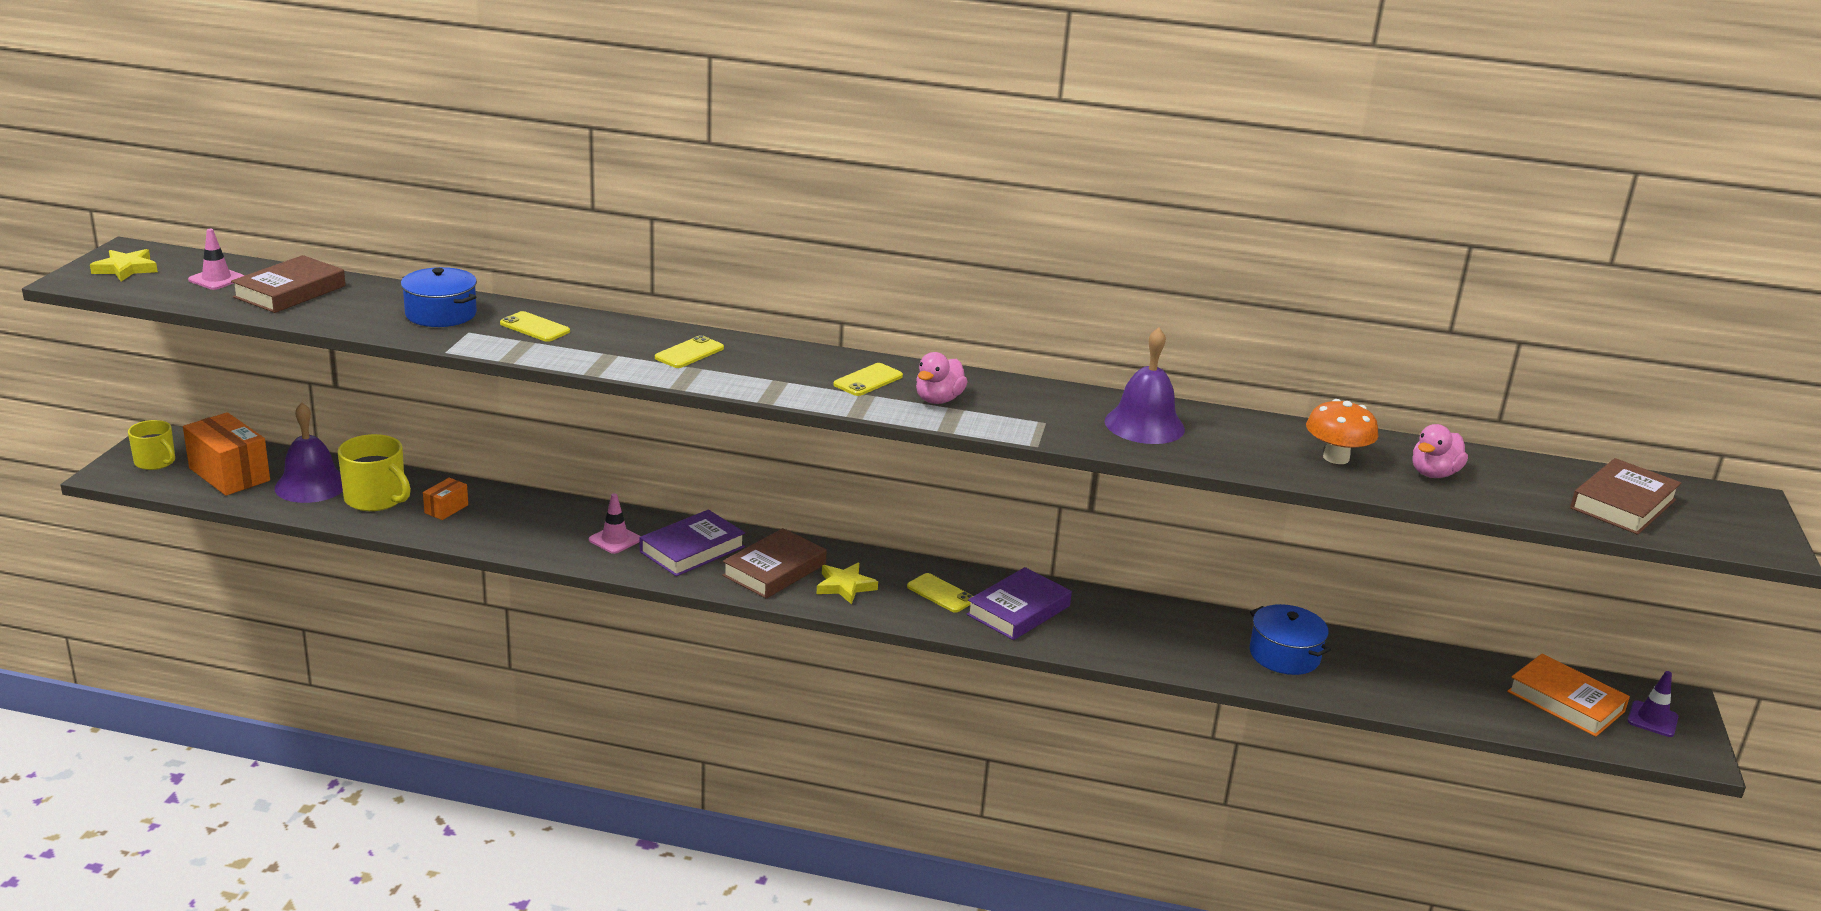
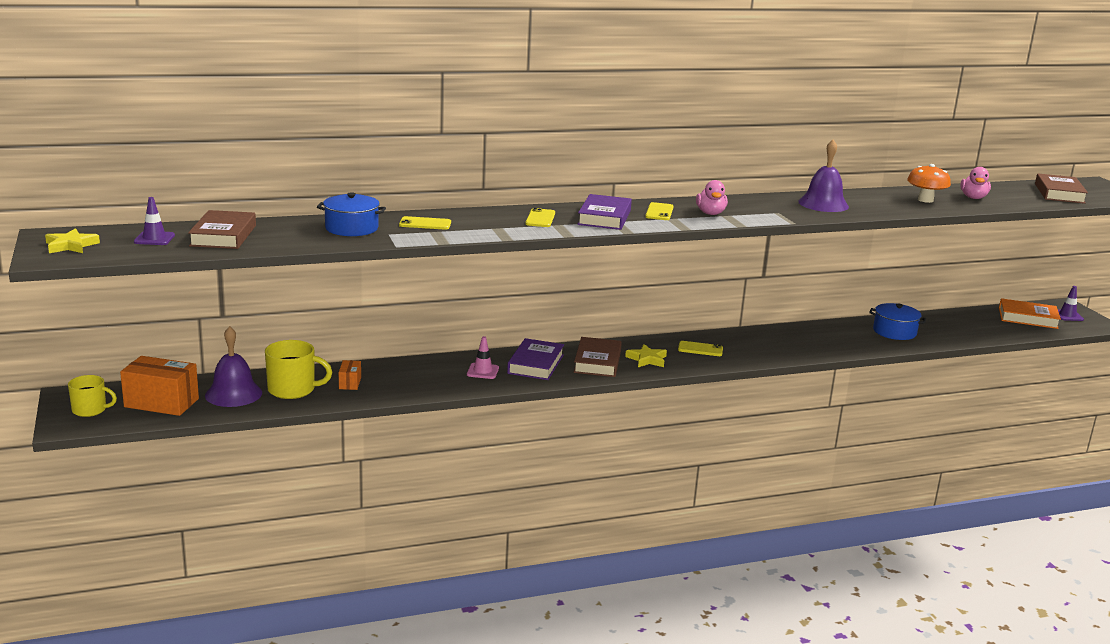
camera: 30 degrees left, 5 degrees down
(216, 279) = (154, 239): pink traffic cone -> purple traffic cone
(1018, 610) = (749, 346): purple book -> purple book (604, 217)

